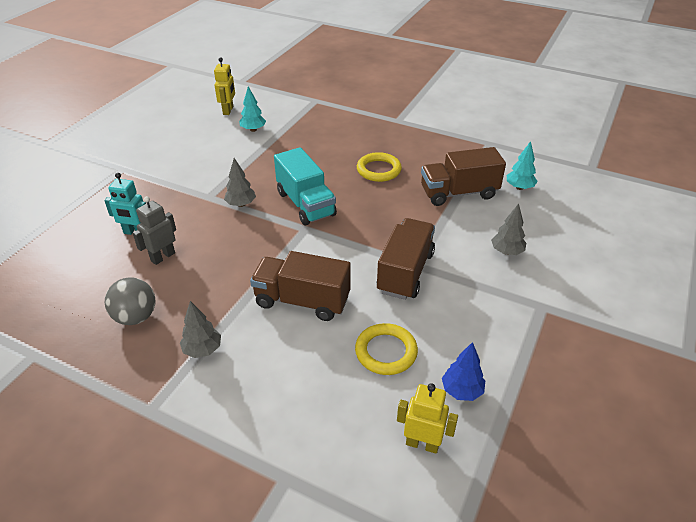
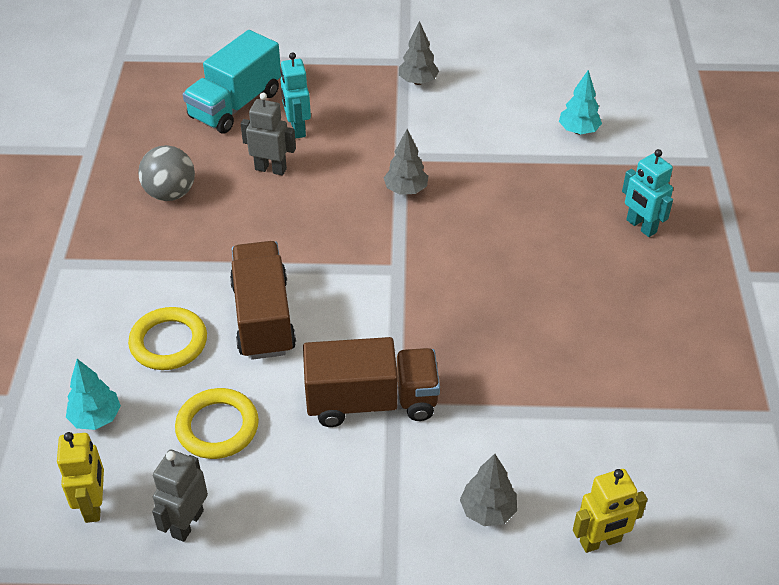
camera: 65 degrees right, 5 degrees up
(202, 350) = (149, 265): grey tree -> grey tree (418, 81)
(228, 110) = (604, 87): yellow robot -> yellow robot (600, 541)
(305, 204) = (448, 249): turquoise truck -> turquoise truck (235, 105)
(342, 136) = (641, 226): none -> turquoise robot
(378, 170) = (585, 298): yellow ring -> yellow ring (168, 342)
(458, 193) = (596, 412): brown truck -> none
(461, 391) = (187, 523): blue tree -> grey robot
(519, 187) = (673, 491): turquoise tree -> turquoise tree (96, 418)

